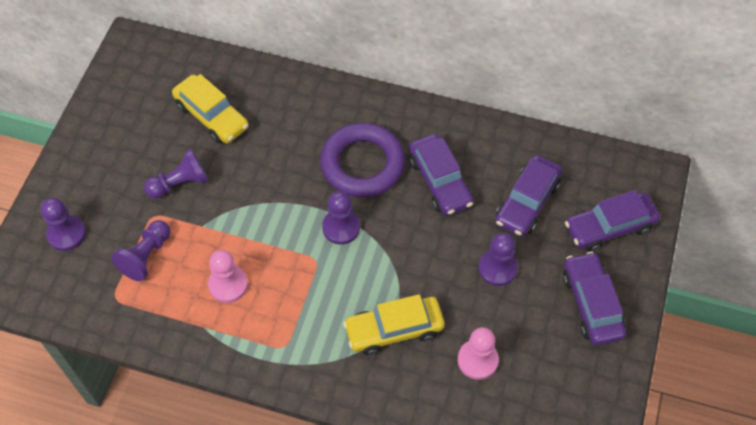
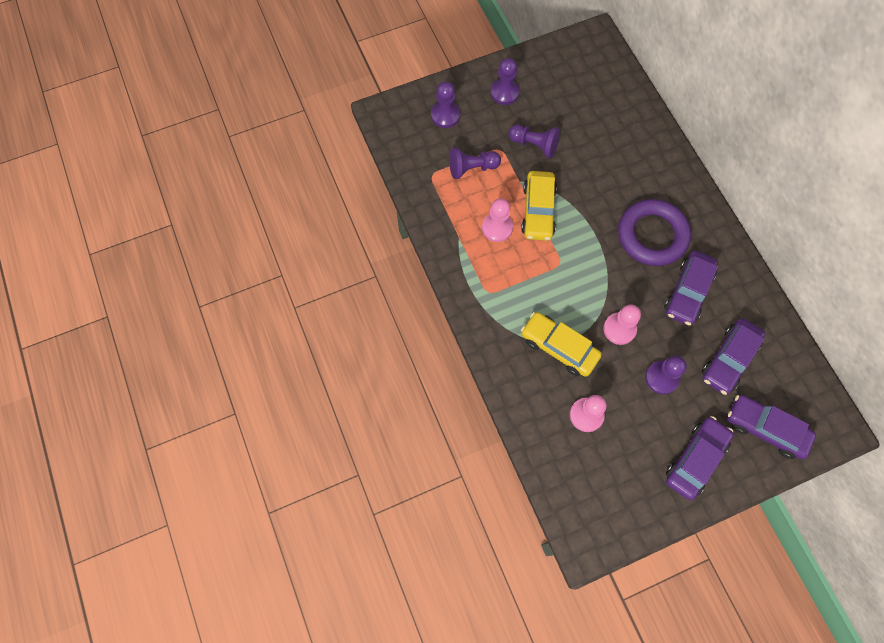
camera: 50 degrees right, 10 degrees up
(212, 116) = (595, 122): yellow car -> yellow car (538, 211)
(341, 227) = (596, 259): purple pawn -> purple pawn (504, 92)
(423, 264) = (619, 329): none -> pink pawn
(527, 202) = (728, 359): purple car -> purple car turned 45 degrees counterclockwise

